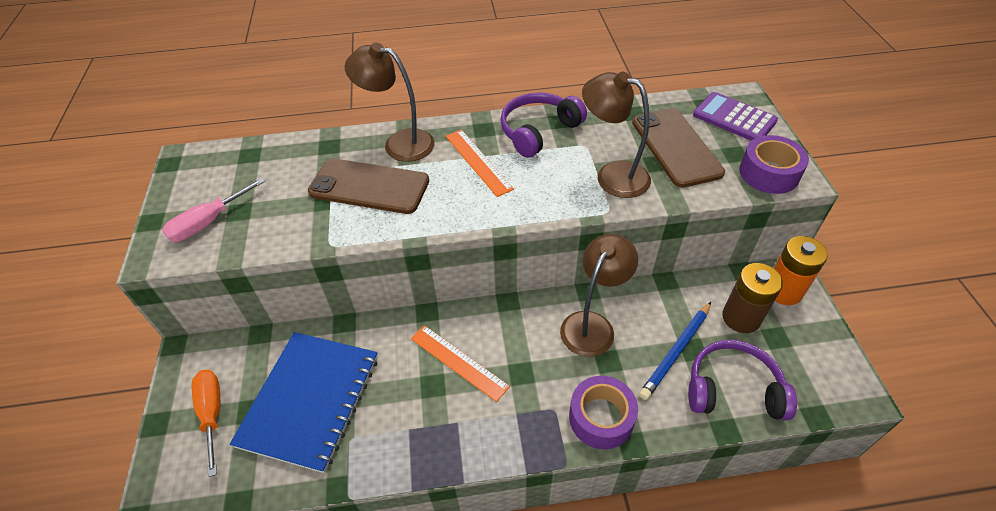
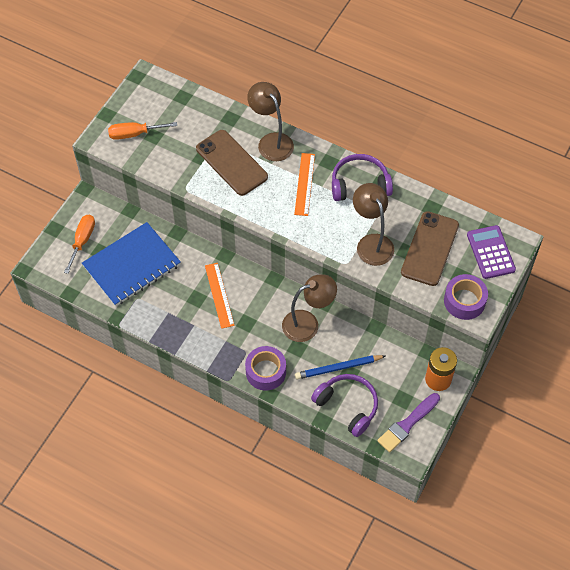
camera: 35 degrees right, 10 degrees up
(208, 222) = (134, 134): pink screwdriver -> orange screwdriver
(741, 318) = (395, 376): brown battery -> none
(813, 361) = (407, 424): none -> purple brush

